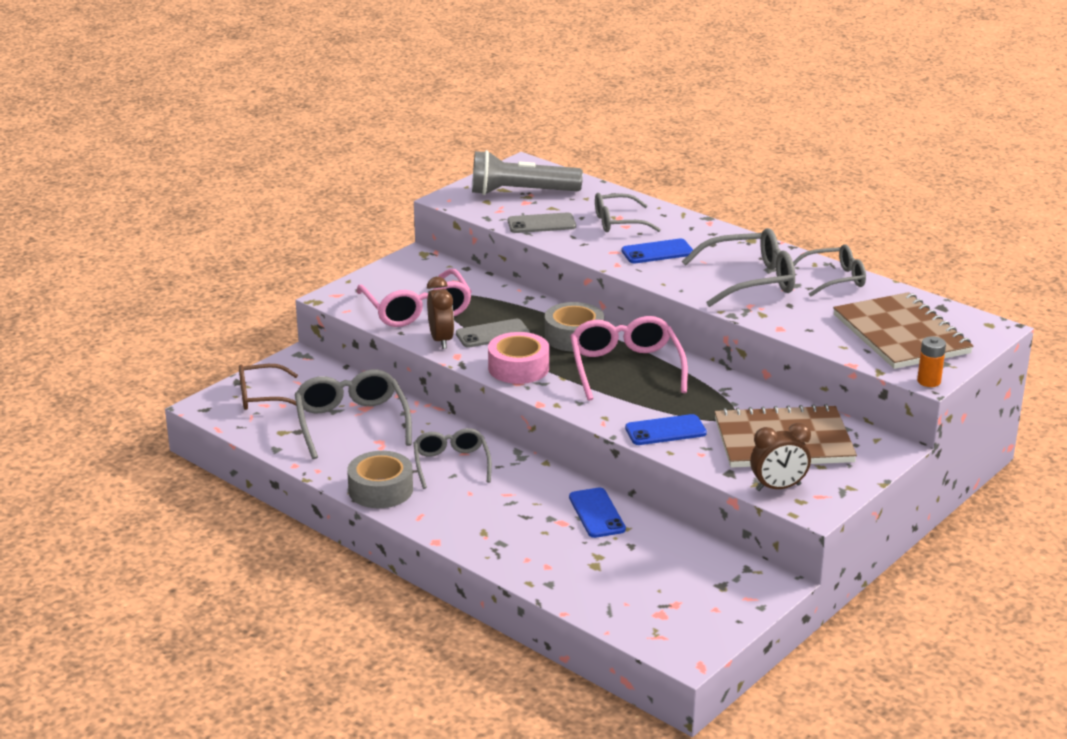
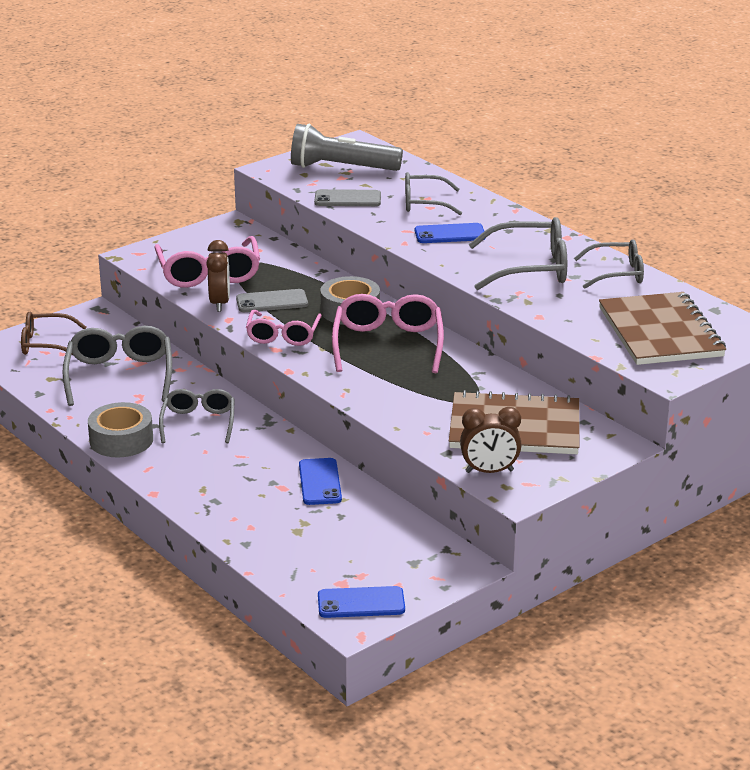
camera: 10 degrees right, 0 degrees up
(518, 368) = (283, 335): pink tape -> pink glasses
(665, 431) = (401, 407): blue phone -> blue phone (361, 603)
(929, 381) = (667, 380): orange battery -> none

